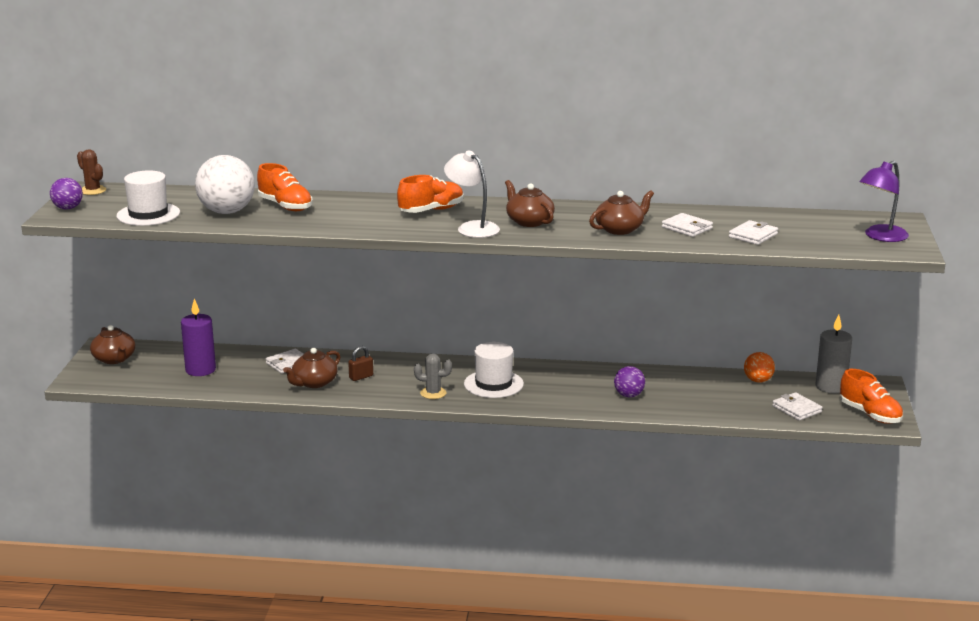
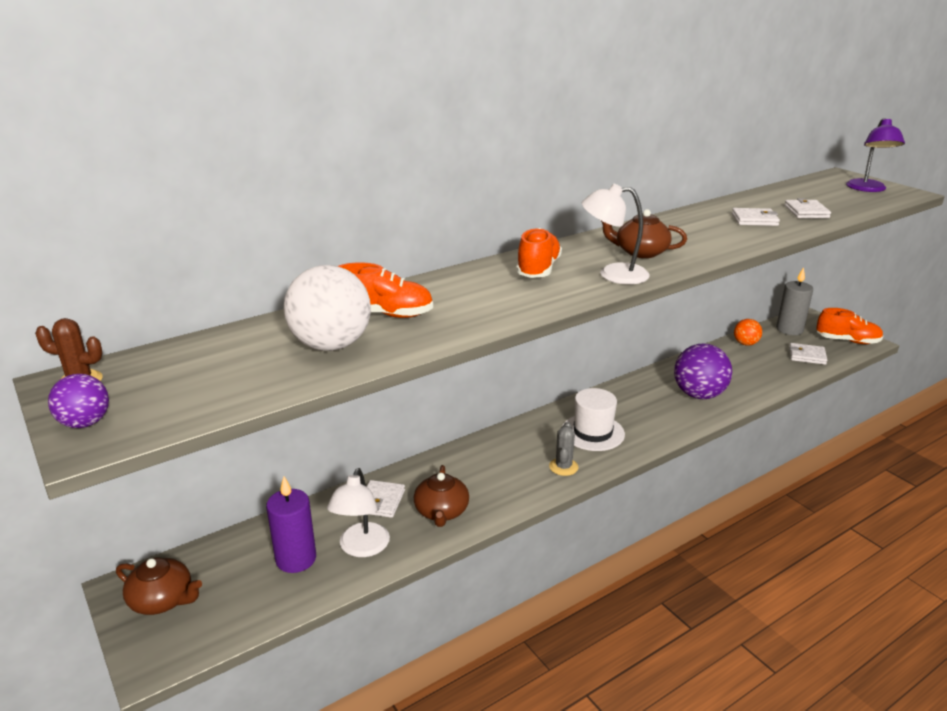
camera: 40 degrees left, 5 degrees up
(148, 214) = (232, 387): white hat -> none
(241, 380) = (361, 548): none -> white lamp
(361, 377) = (474, 481): brown padlock -> none
(433, 393) = (563, 467): grey cactus -> grey cactus turned 45 degrees counterclockwise
(620, 229) = (718, 236): brown teapot -> none
(629, 395) = (699, 395): purple ball -> purple ball, size x1.84

